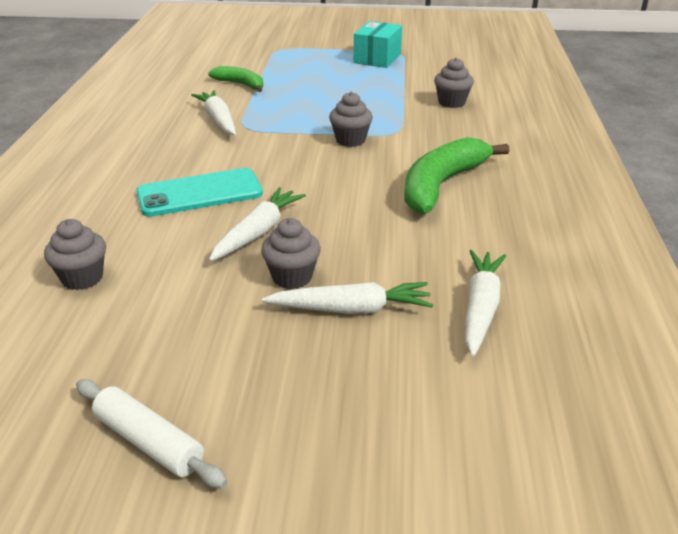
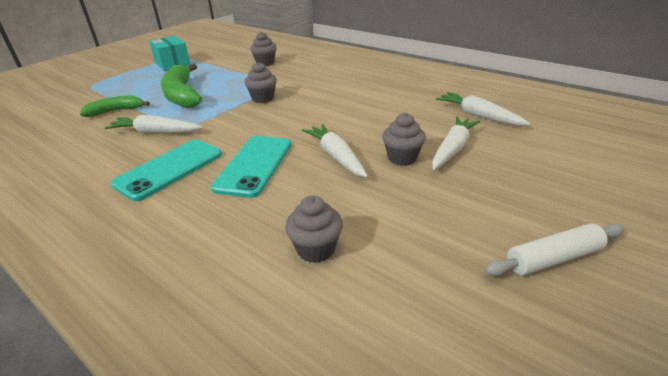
camera: 55 degrees left, 0 degrees up
(160, 156) = (169, 169): none -> turquoise phone
(441, 185) = (351, 91): green banana -> green banana (182, 95)

